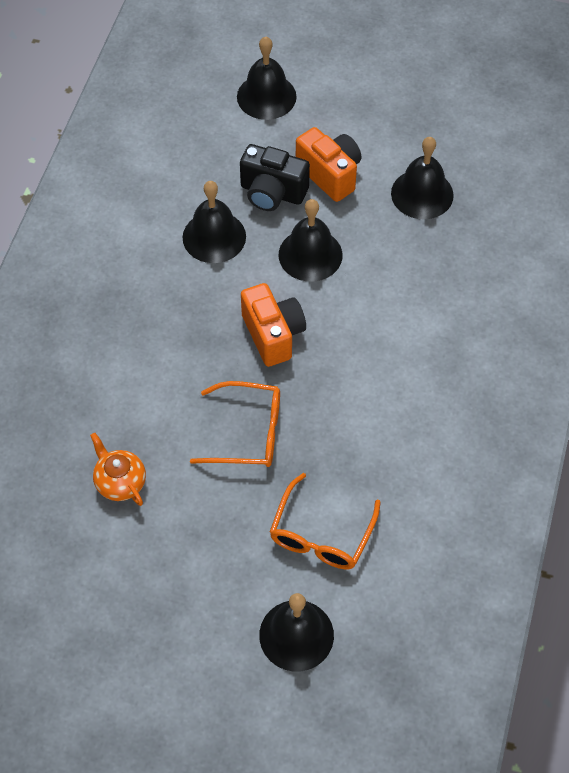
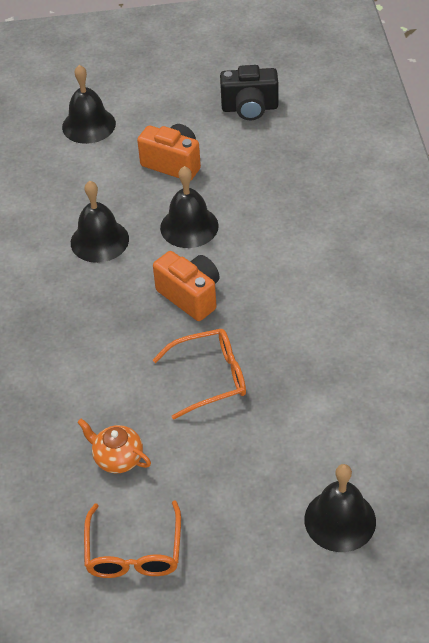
camera: 20 degrees left, 10 degrees down
(272, 193) = (132, 192): black camera -> black camera (250, 108)
(321, 533) = (316, 432): orange glasses -> orange glasses (134, 551)
(422, 194) = (257, 153): black bell -> none

